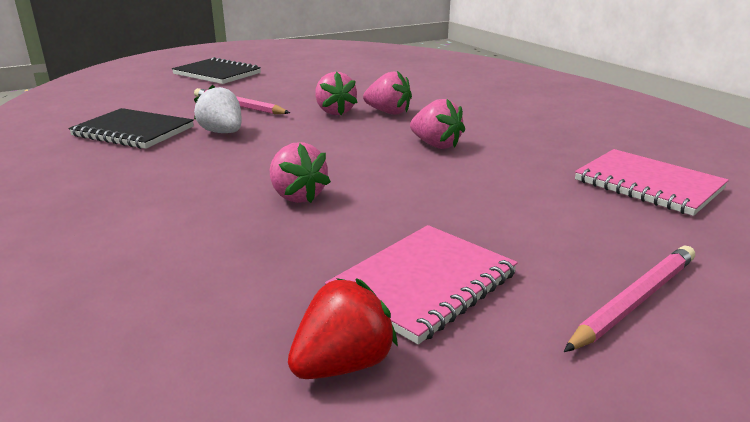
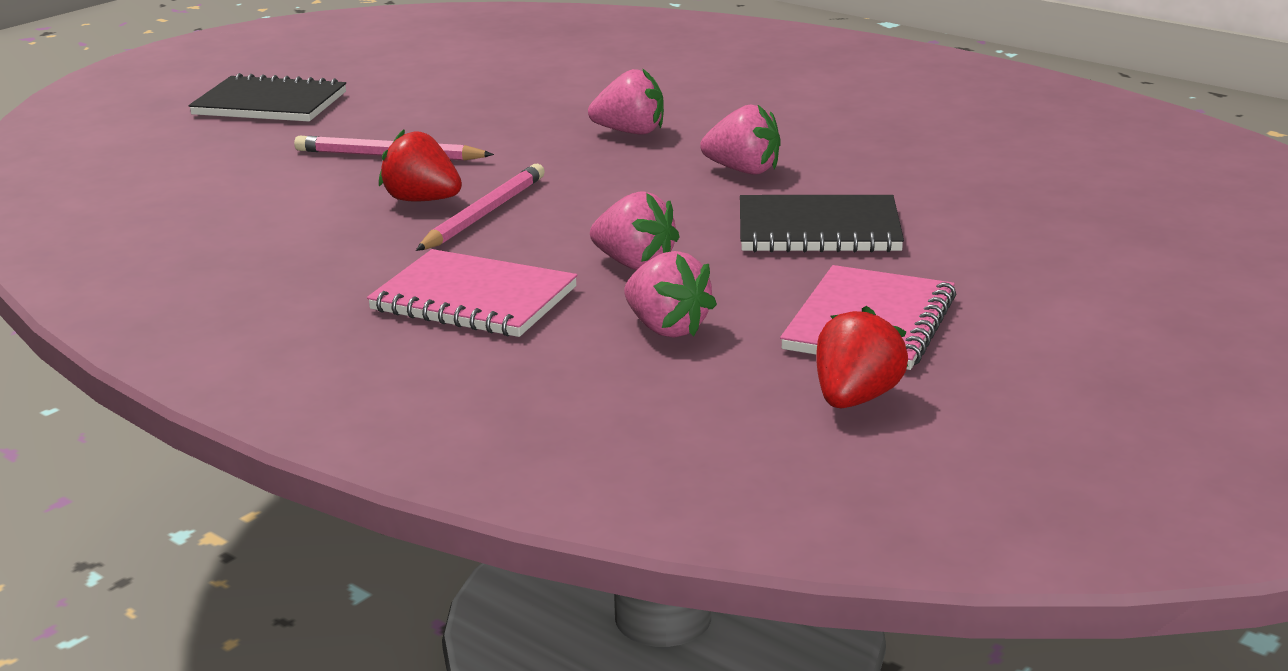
camera: 20 degrees left, 0 degrees up
(133, 132) = (280, 220): black notebook -> black notebook (818, 229)
(222, 132) = (422, 200): white strawberry -> red strawberry
(335, 112) = (551, 143): pink strawberry -> pink strawberry (666, 328)
(634, 300) = (1078, 298): pink pencil -> pink pencil (484, 214)
(648, 185) = (1032, 180): pink notebook -> pink notebook (474, 299)

